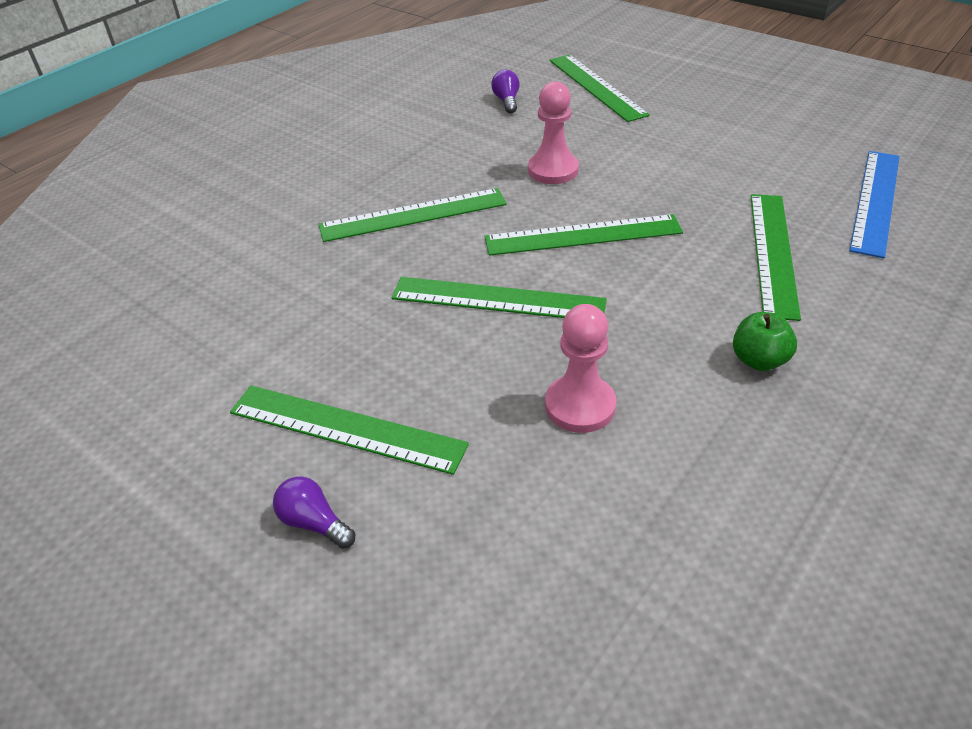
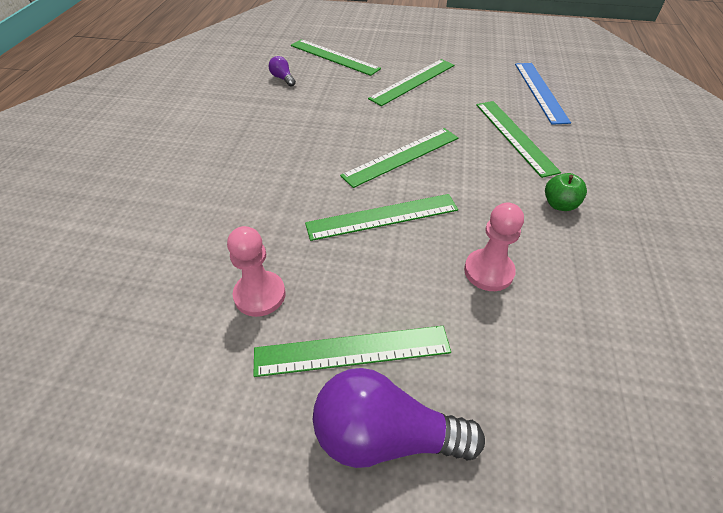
camera: 30 degrees left, 5 degrees up
(314, 523) = (385, 435): purple light bulb -> purple light bulb, size x2.18
(413, 215) = (279, 174): green ruler -> green ruler (413, 82)
(553, 170) = (349, 118): pink pawn -> pink pawn (260, 295)

